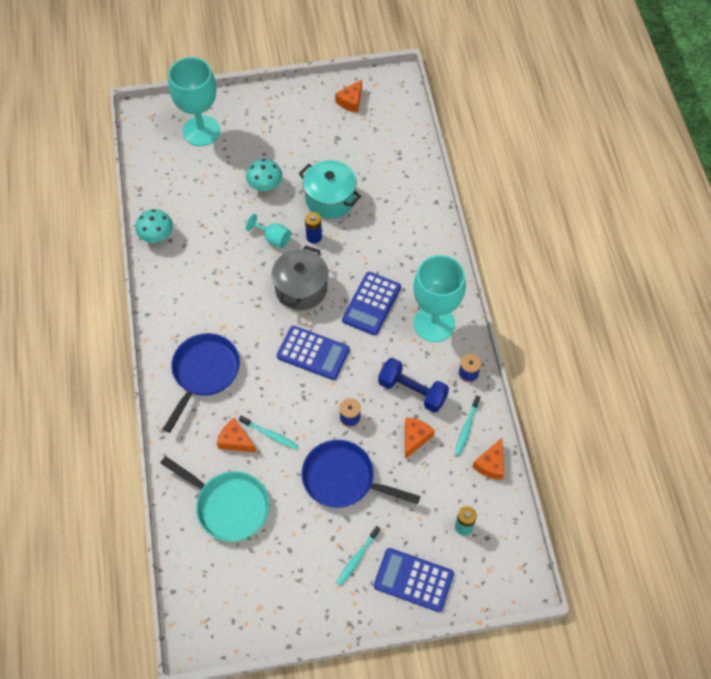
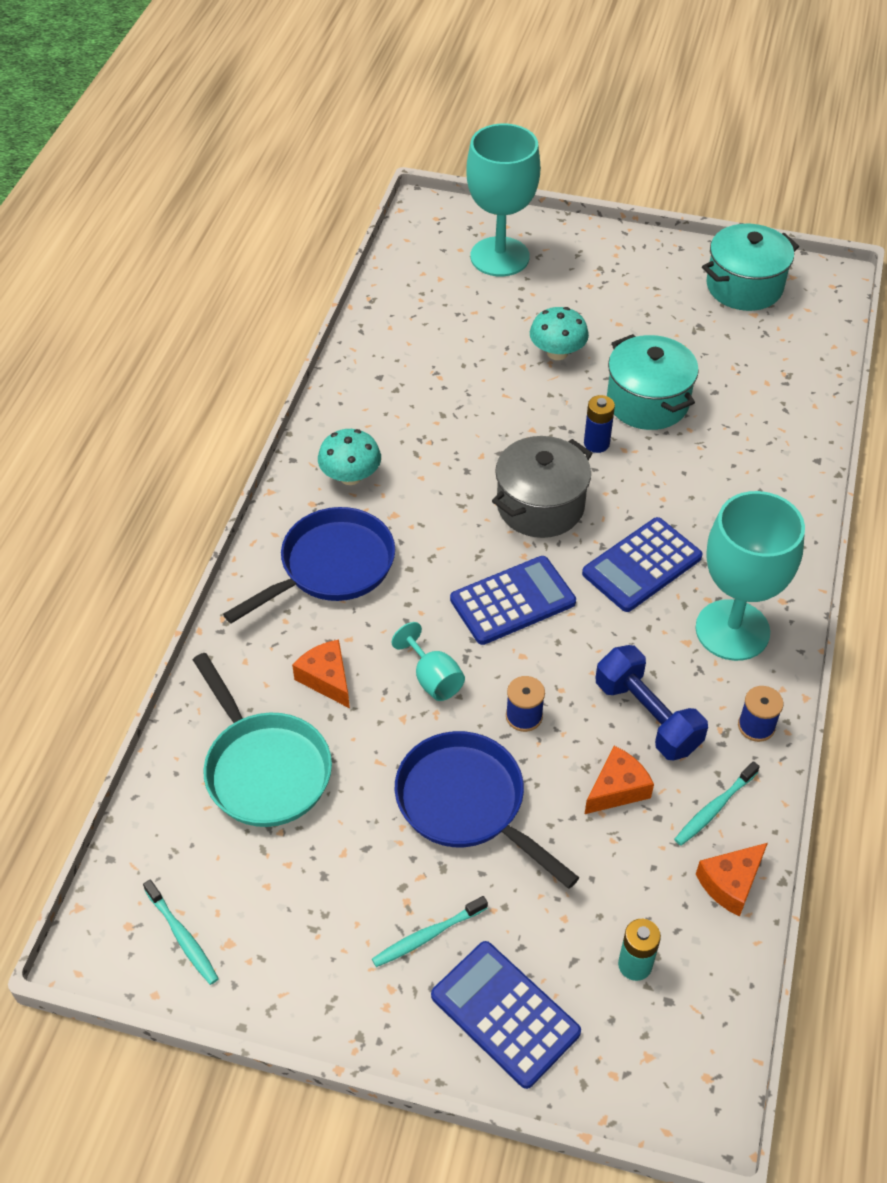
camera: 25 degrees right, 10 degrees down
(157, 236) = (363, 365): turquoise mushroom -> turquoise mushroom (350, 476)
(269, 434) = (384, 690): turquoise toothbrush -> turquoise toothbrush (182, 936)
(273, 238) = (532, 425): turquoise goblet -> turquoise goblet (433, 678)
(313, 353) = (512, 601): blue calculator -> blue calculator turned 75 degrees counterclockwise
(351, 101) = (744, 286): orange cheese -> turquoise pot

